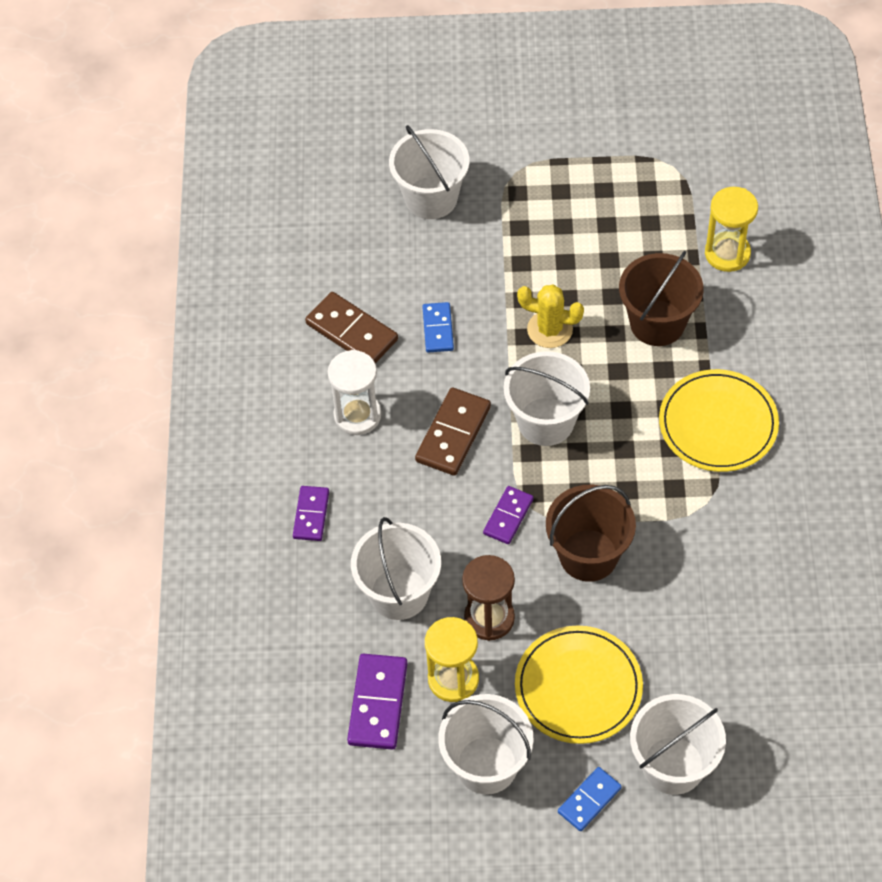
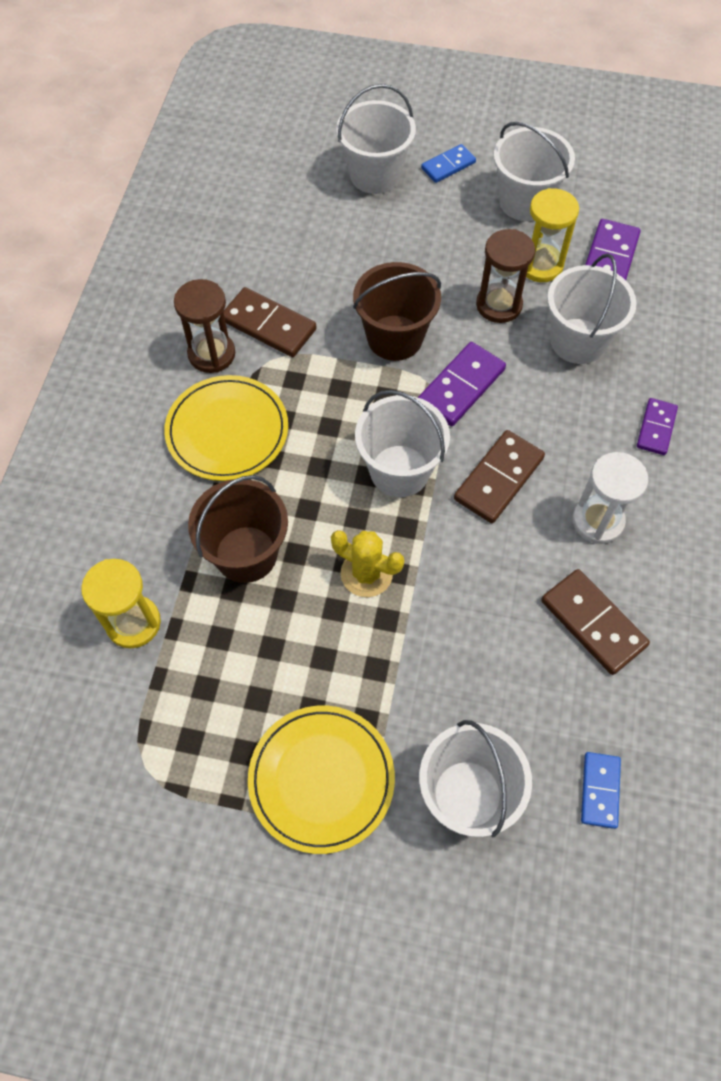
camera: 170 degrees left, 5 degrees up
(438, 329) = (492, 603): blue domino -> blue domino (600, 790)
(508, 516) = (461, 387): purple domino -> purple domino, size x1.57
(578, 687) = (434, 239): yellow plate -> yellow plate (321, 779)
(722, 541) = (268, 325): none -> brown domino
(766, 497) = (211, 354): none -> brown hourglass

